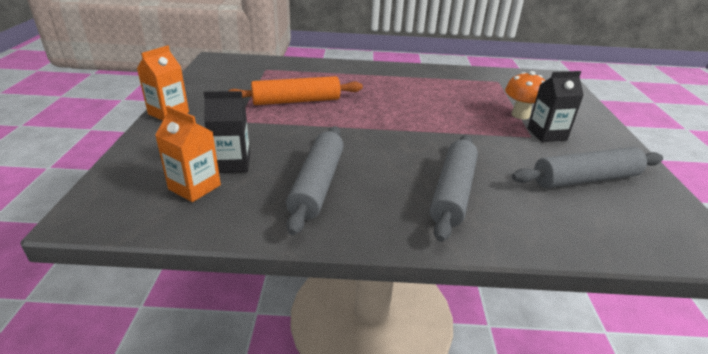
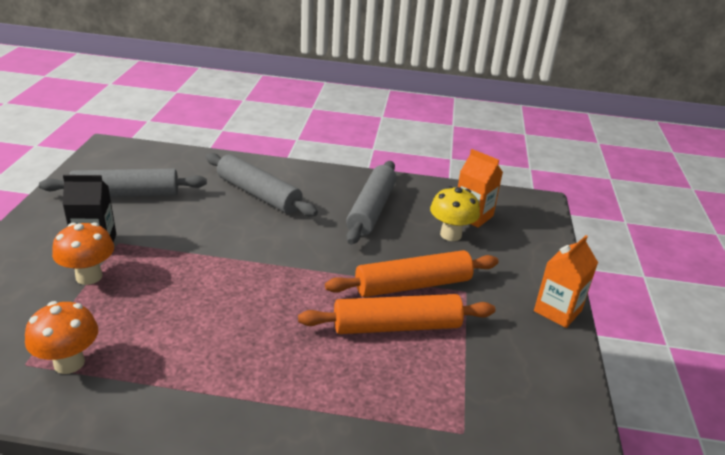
camera: 175 degrees left, 0 degrees up
(232, 163) = (450, 235): black carton -> yellow mushroom
(281, 122) = (413, 285): none -> orange rolling pin
(453, 192) = (258, 194): grey rolling pin -> grey rolling pin turned 75 degrees counterclockwise
(477, 82) = (69, 363): none -> orange mushroom

